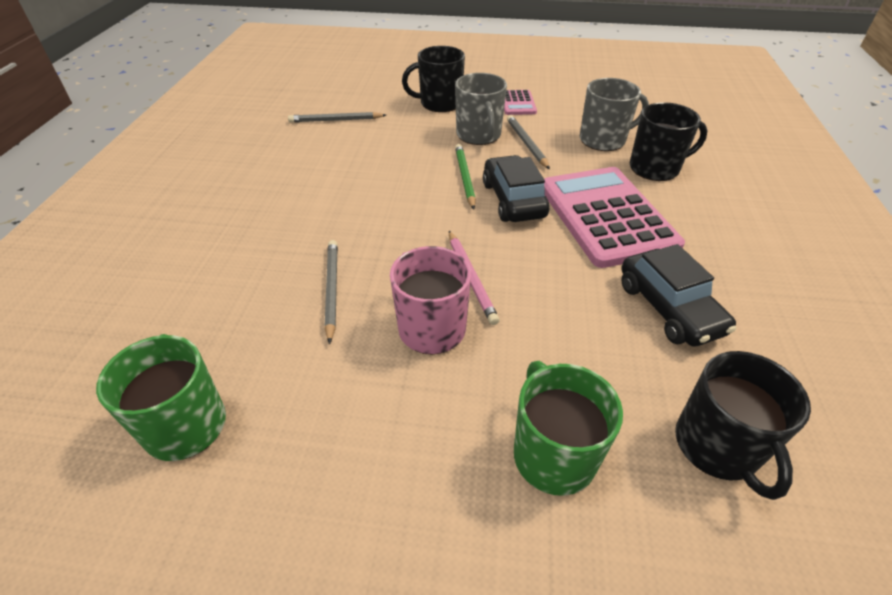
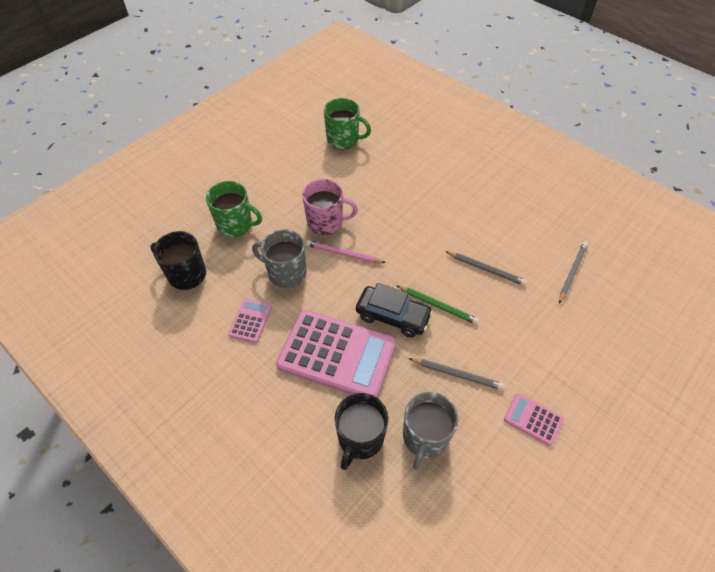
camera: 125 degrees right, 10 degrees up
(332, 290) = (380, 200): grey pencil -> grey pencil (486, 269)
(439, 103) = (566, 356): black mug -> none
(479, 135) = (491, 350): grey mug -> grey mug (286, 273)
(669, 308) = (250, 321): black car -> pink calculator

